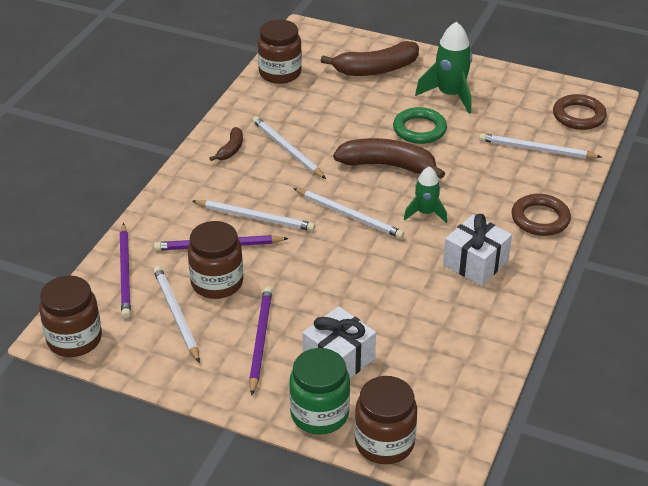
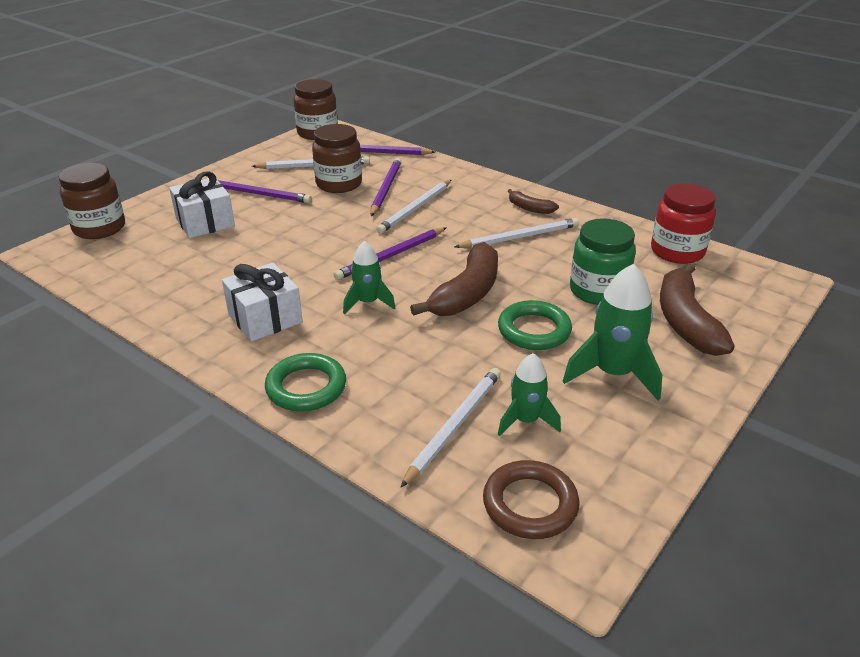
camera: 105 degrees right, 5 degrees down
(280, 73) = (677, 251): brown jar -> red jar
(319, 414) = (157, 207): green jar -> green jar (598, 291)
(349, 215) = (391, 256): white pencil -> purple pencil
(514, 123) = (526, 420): none -> green rocket
(540, 219) = (306, 387): brown ring -> green ring

